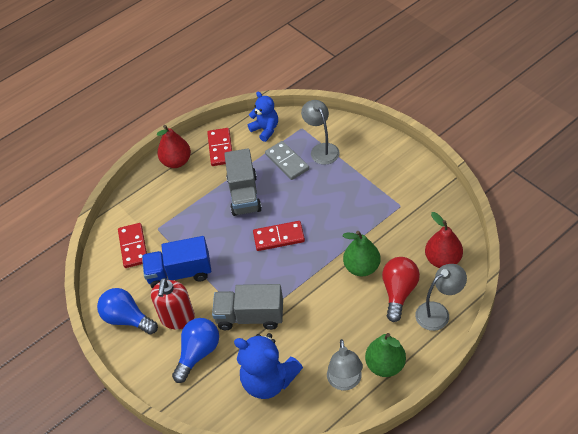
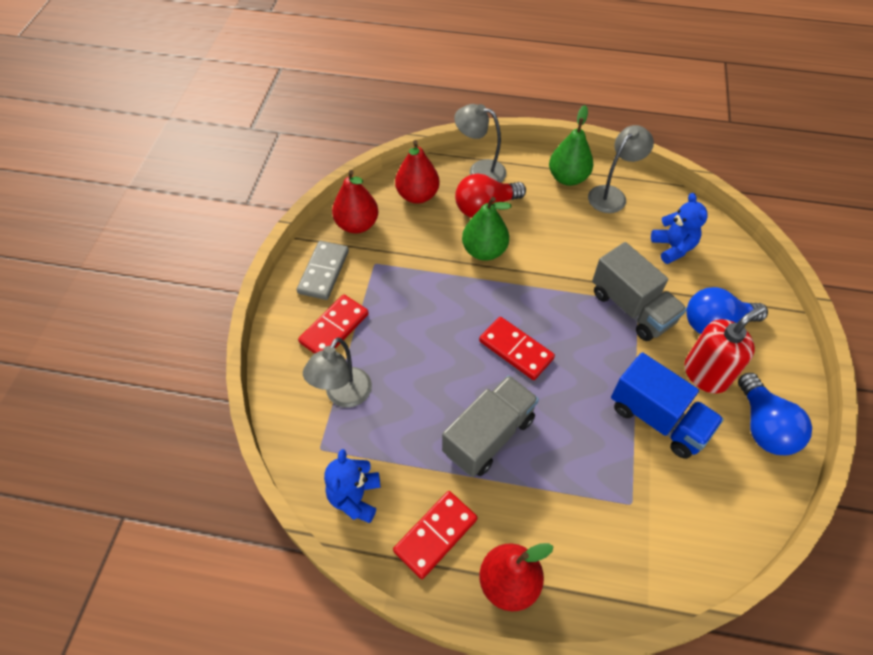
camera: 135 degrees left, 5 degrees up
(133, 247) = (683, 510): red domino -> red domino (334, 328)
(268, 380) = (673, 247): blue teddy bear -> blue teddy bear, size x0.62
(287, 162) = (395, 423): grey domino -> grey domino (323, 272)
(442, 213) = (357, 224): none -> red pear

